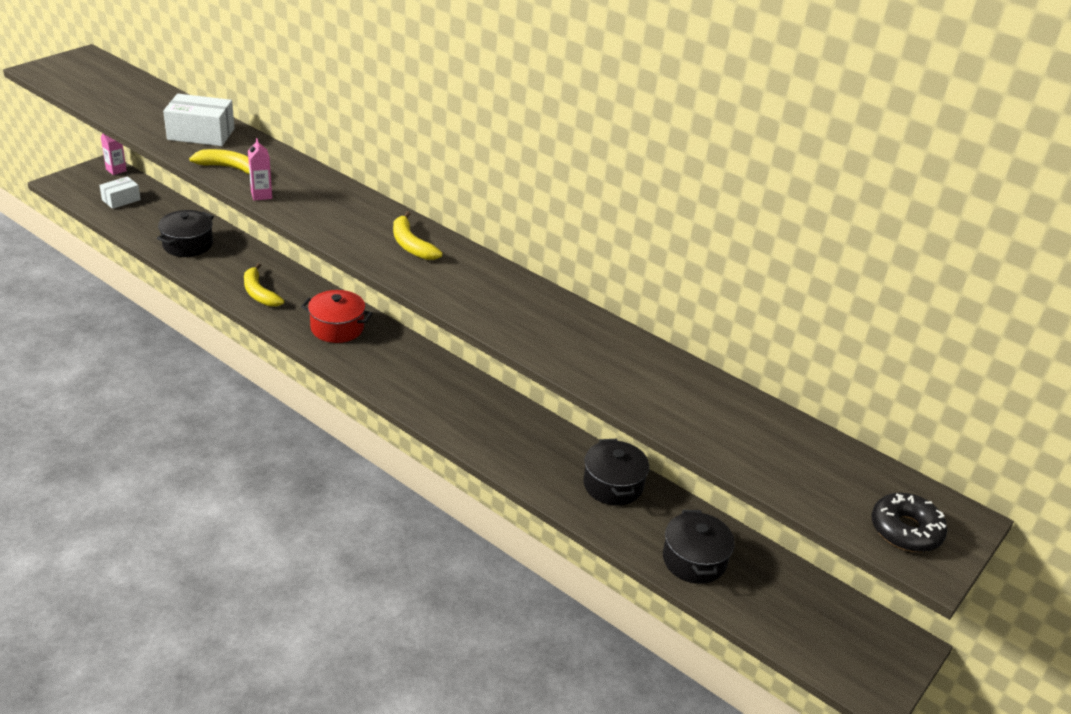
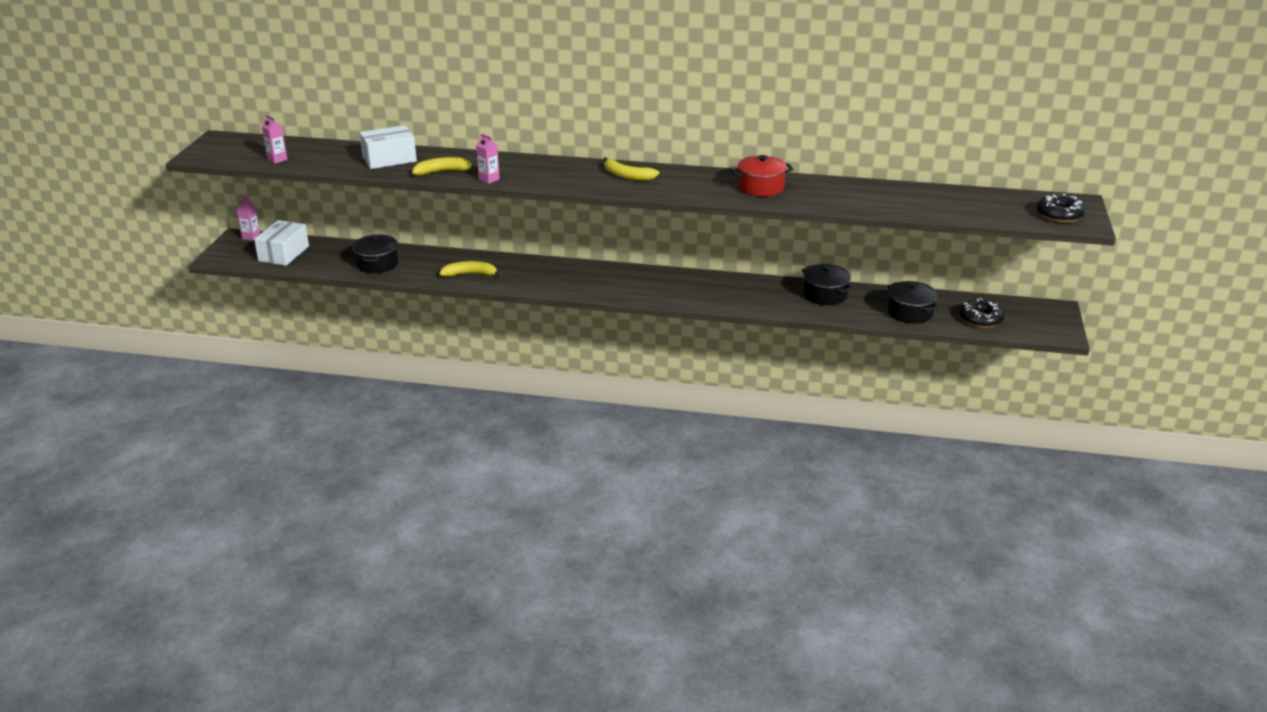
camera: 25 degrees left, 5 degrees down
(100, 98) = (277, 159): none -> pink carton
(121, 200) = (284, 253): white box -> white box, size x1.63
(259, 293) = (470, 274): yellow banana -> yellow banana turned 150 degrees clockwise
(337, 328) = (552, 275): red pot -> red pot (761, 187)
(780, 614) = (981, 319): none -> black donut

